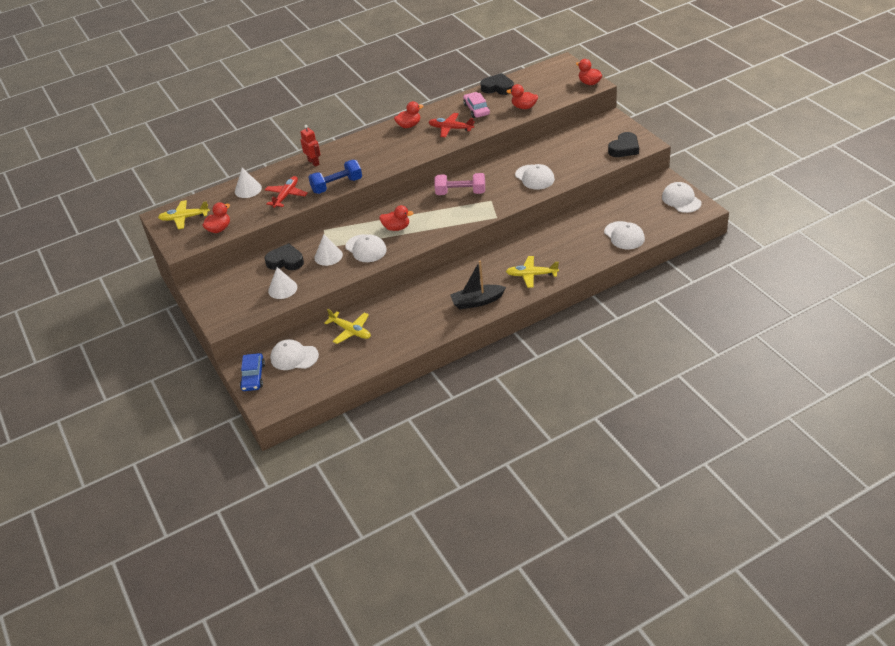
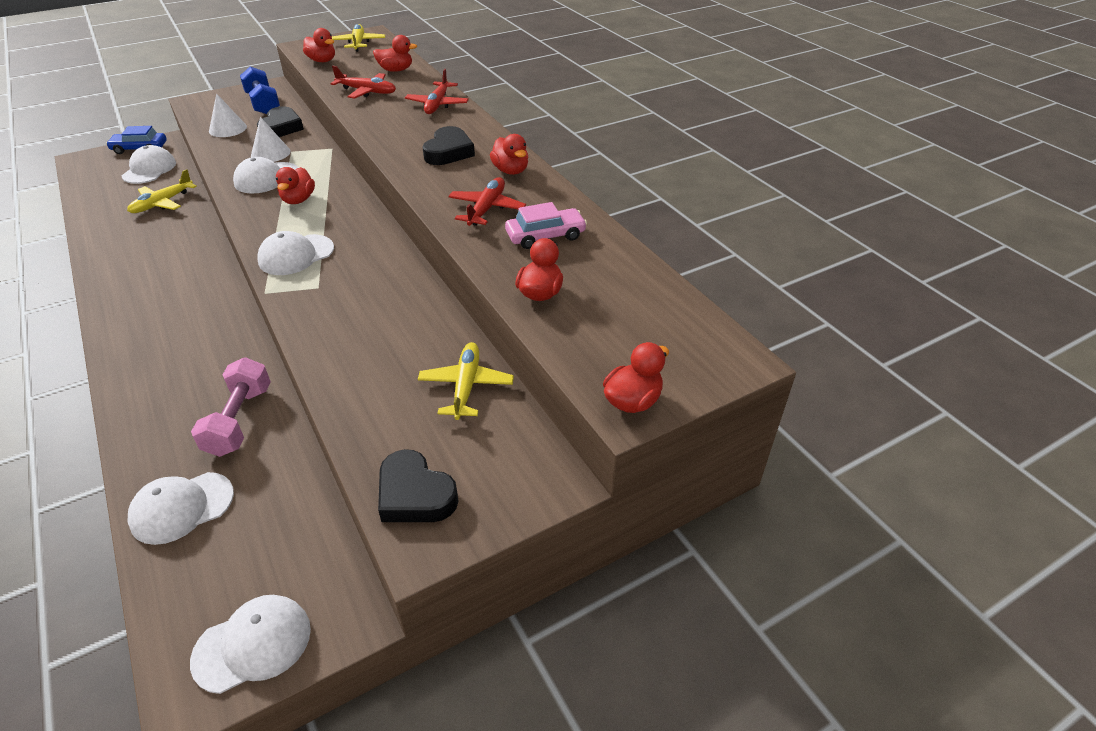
camera: 85 degrees right, 0 degrees up
(248, 189) = (396, 70): white cone -> red duck
(314, 162) = (437, 104): red robot -> red plane
(337, 185) = (370, 121): blue dumbbell -> blue dumbbell (263, 104)
(460, 193) = (357, 256): pink dumbbell -> pink dumbbell (239, 420)
(477, 301) = (135, 305): black boat -> none
(498, 88) = (624, 262): black heart -> black heart (449, 152)
(532, 275) = (154, 365): yellow plane -> yellow plane (466, 386)
(534, 177) = (362, 341): white cap -> white cap (296, 255)

